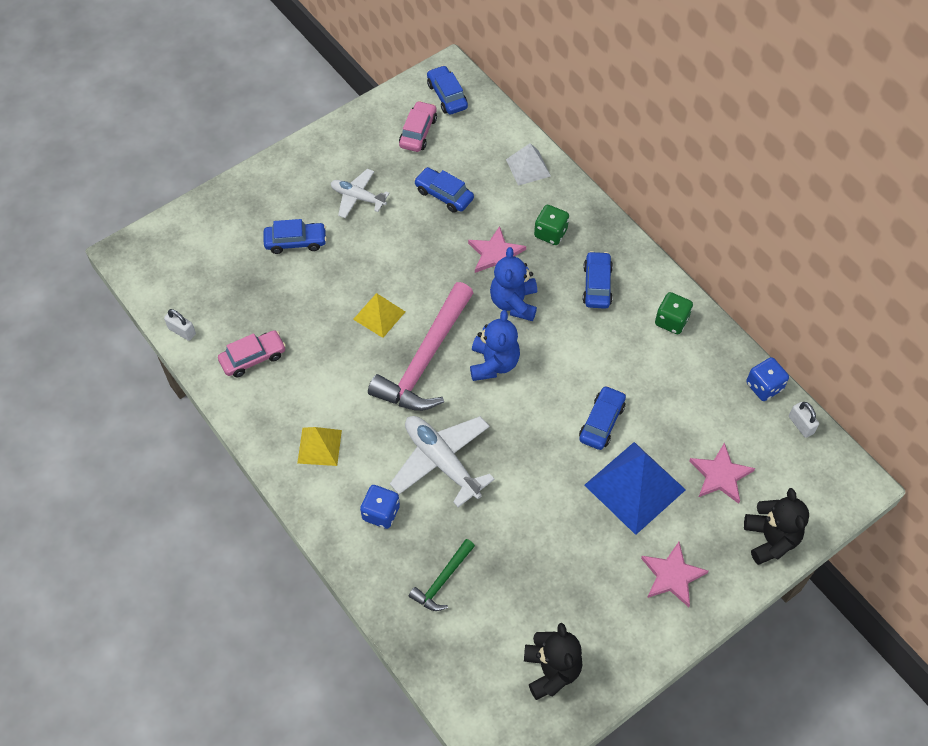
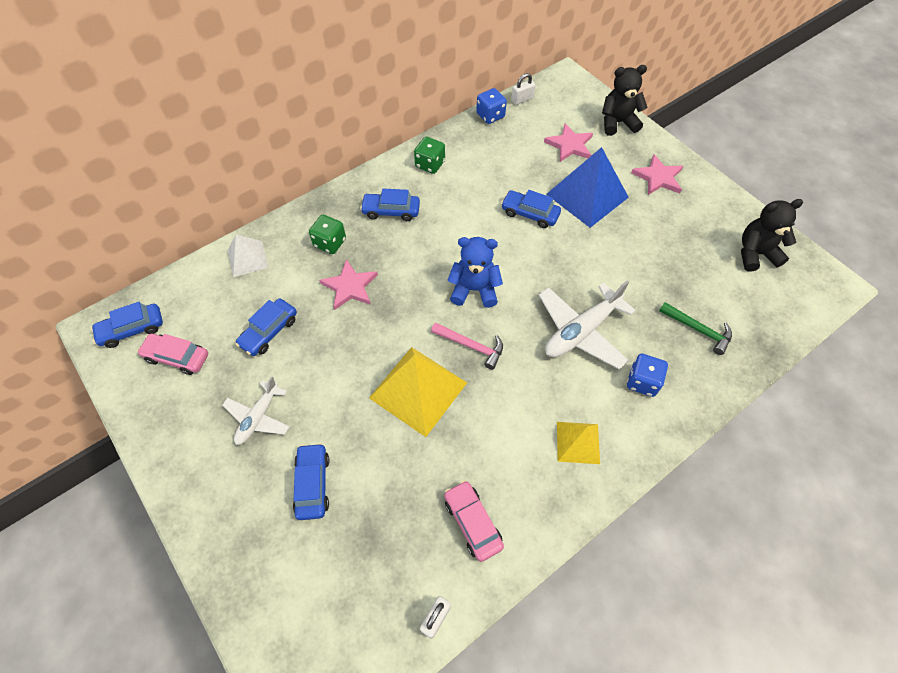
camera: 90 degrees left, 0 degrees up
(379, 315) = (418, 390): yellow pyramid -> yellow pyramid, size x1.77
(425, 359) = (471, 346): pink hammer -> pink hammer, size x0.49
(514, 303) = (407, 273): blue teddy bear -> none

